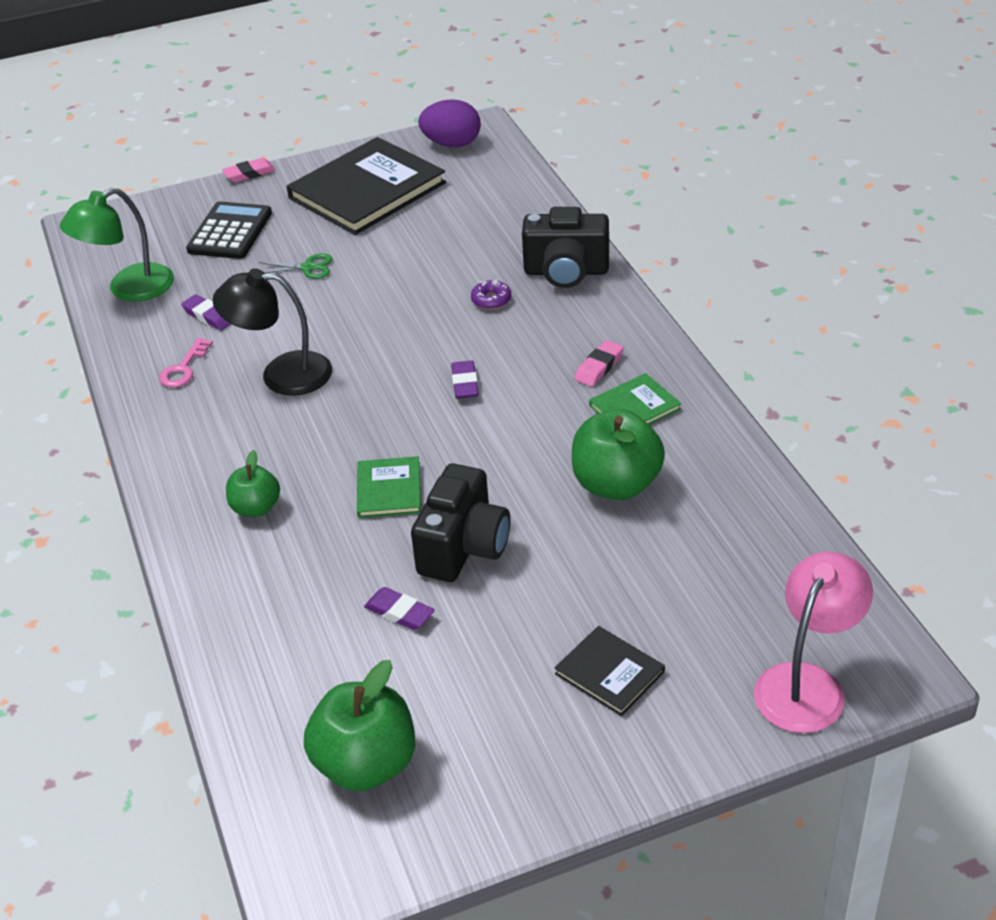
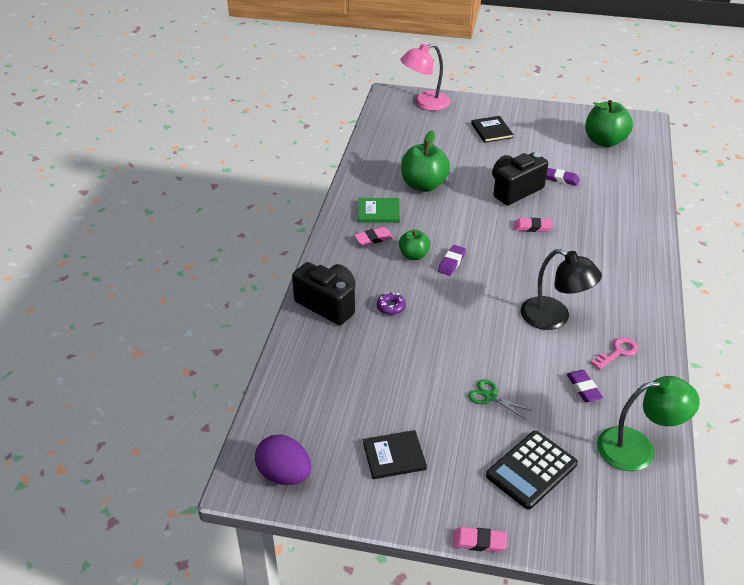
camera: 150 degrees left, 0 degrees up
(256, 508) = (607, 247): green apple -> green apple (414, 255)
(367, 190) = (394, 456): black book -> black book, size x0.47
(389, 490) = (532, 227): green book -> pink eraser
(399, 612) = (561, 179): purple eraser -> purple eraser turned 45 degrees counterclockwise

